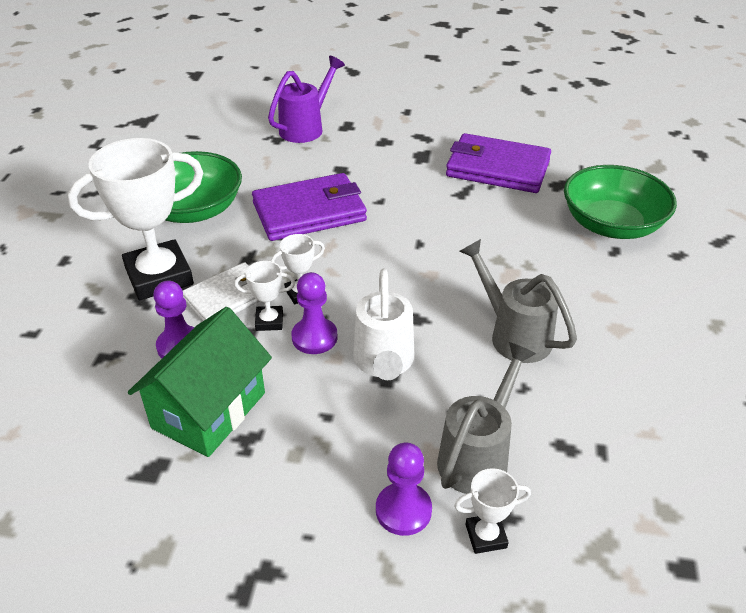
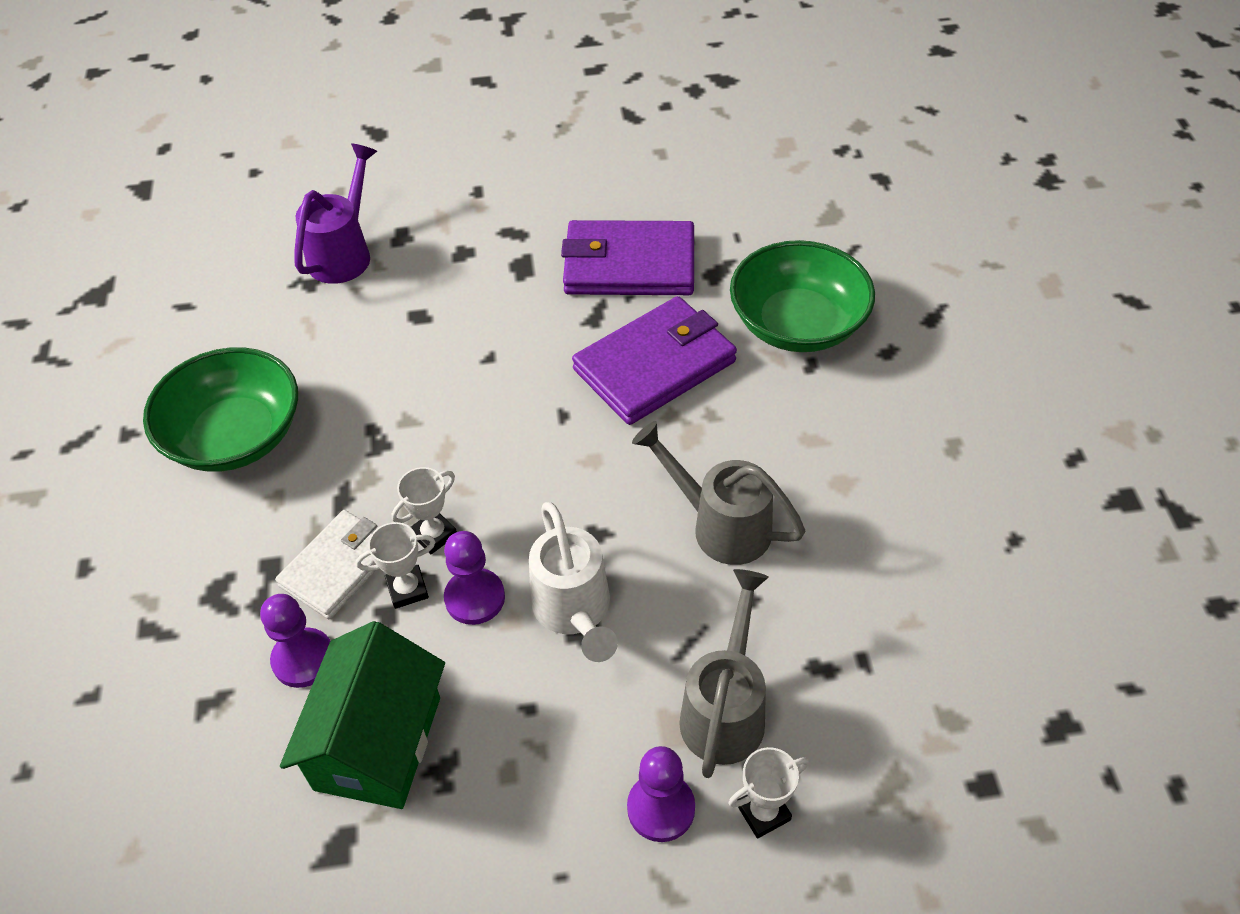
camera: 15 degrees left, 10 degrees up
(159, 276) = (231, 558): white trophy -> none
(309, 212) = (399, 399): purple wallet -> purple wallet (655, 365)

